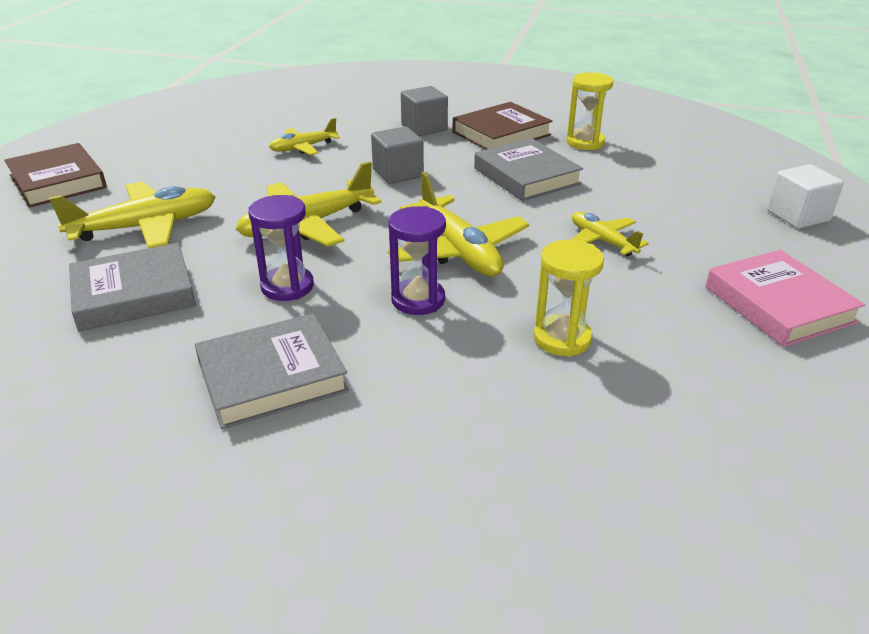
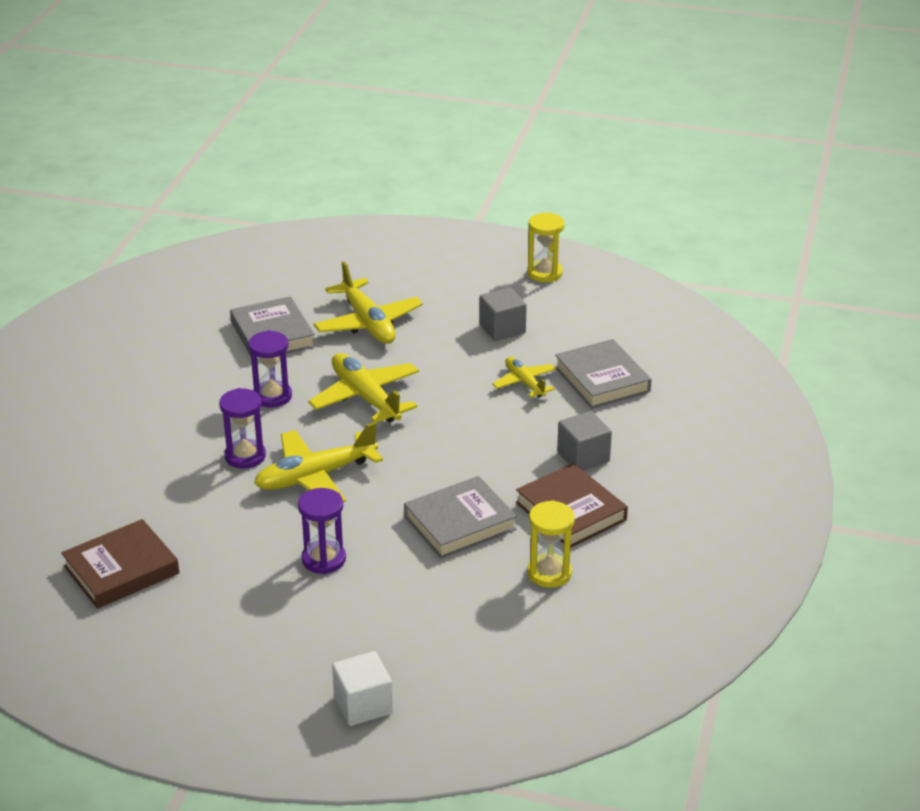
camera: 90 degrees right, 0 degrees up
(58, 181) = (449, 269): brown book -> brown book (121, 570)
(272, 377) = (168, 400): grey book -> grey book (602, 379)
(398, 173) = (466, 442): grey cube -> grey cube (502, 329)
(562, 338) = (184, 523): yellow hourglass -> yellow hourglass (544, 273)
(602, 241) = (324, 559): yellow plane -> purple hourglass
(778, 304) = (207, 647): pink book -> none

